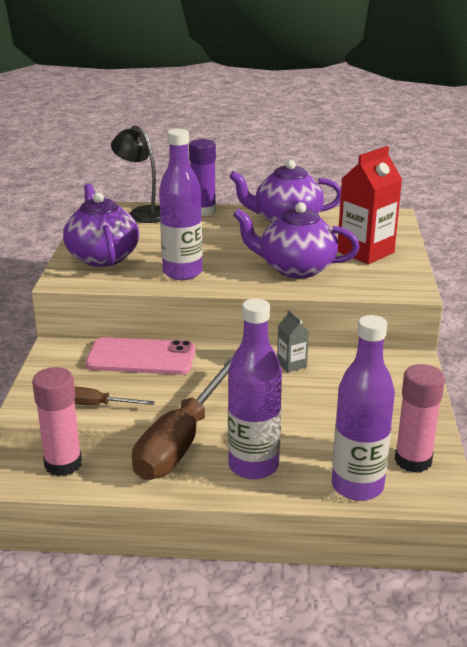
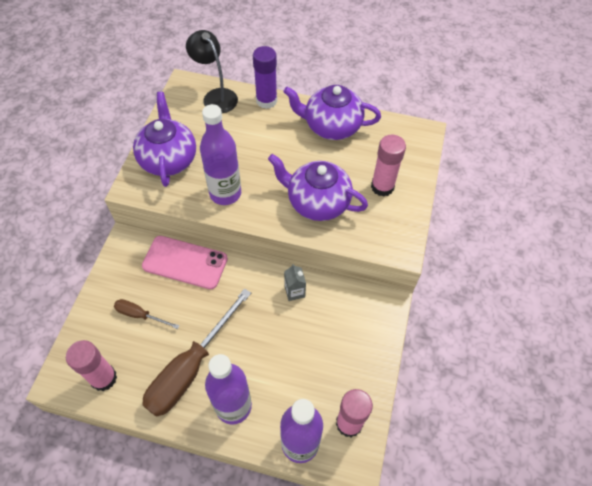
camera: 10 degrees right, 30 degrees up
(365, 252) = (382, 187): red carton -> pink glue stick

